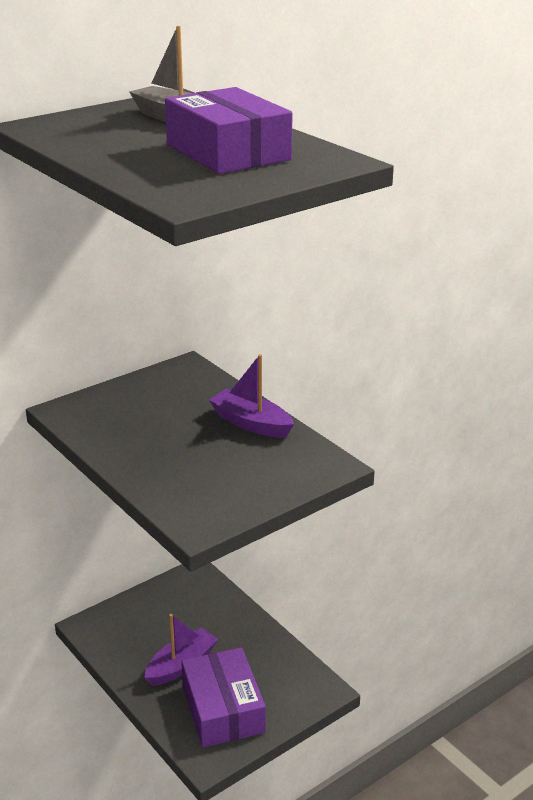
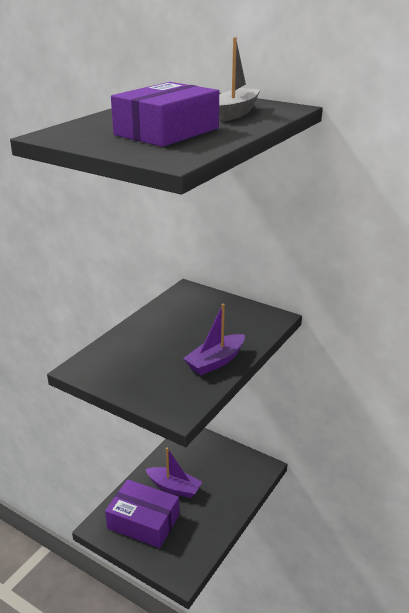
camera: 70 degrees right, 0 degrees up
(223, 709) = (143, 521): purple box -> purple box turned 60 degrees clockwise
(251, 423) = (215, 361): purple boat -> purple boat turned 150 degrees counterclockwise

